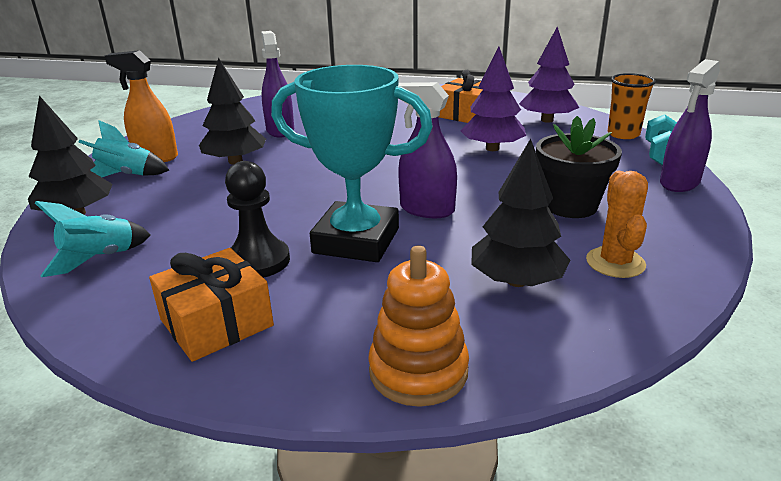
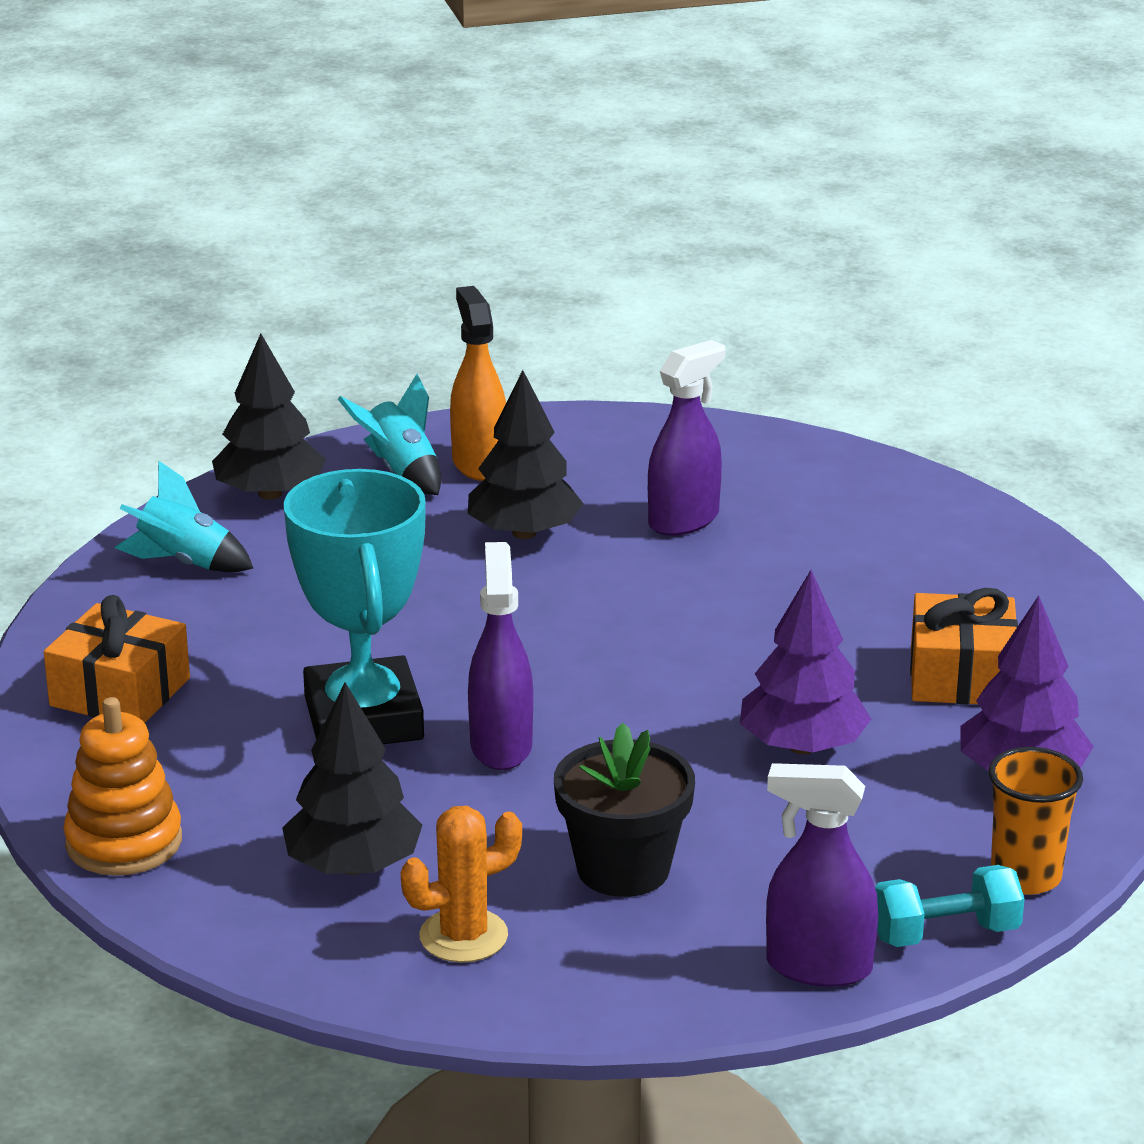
camera: 60 degrees right, 0 degrees up
(258, 261) = (259, 667): black pawn -> none

